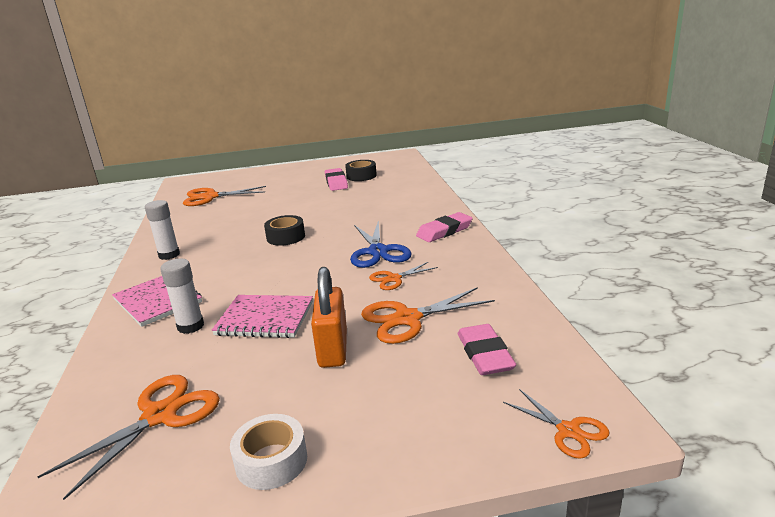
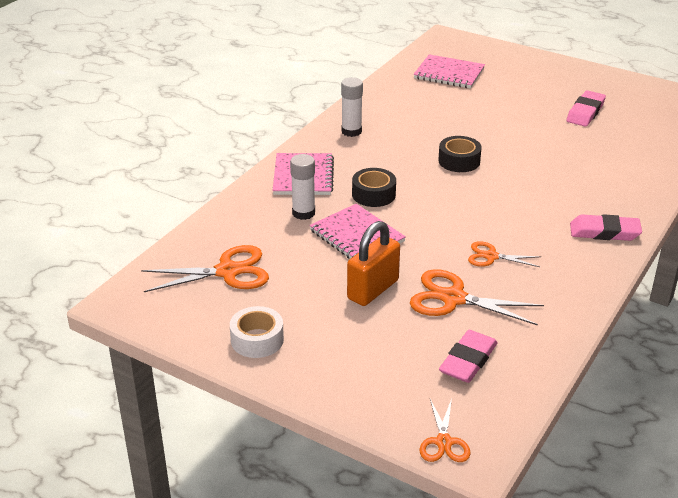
camera: 40 degrees right, 10 degrees up
(210, 197) = (449, 74): orange scissors -> pink notebook
(361, 176) = (623, 115): black tape -> black tape (373, 194)
(378, 252) = (514, 221): blue scissors -> none

